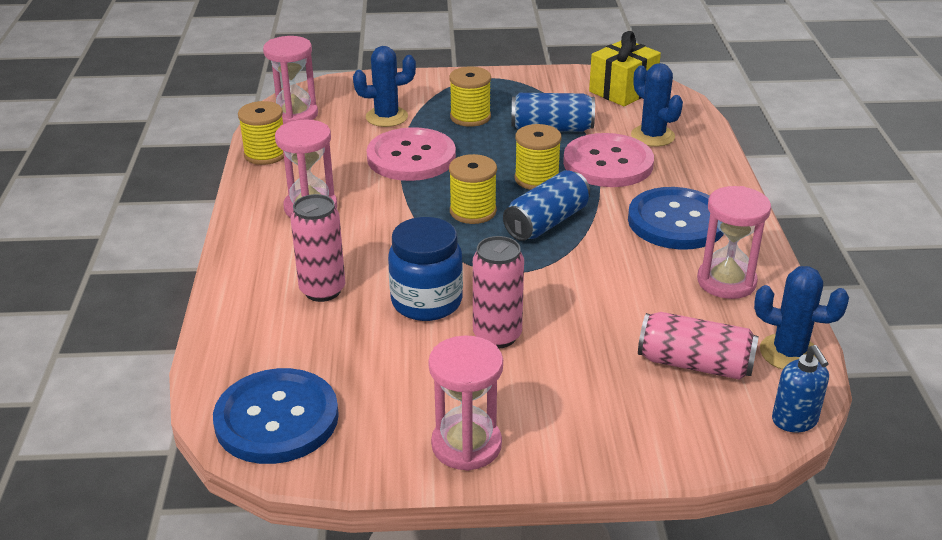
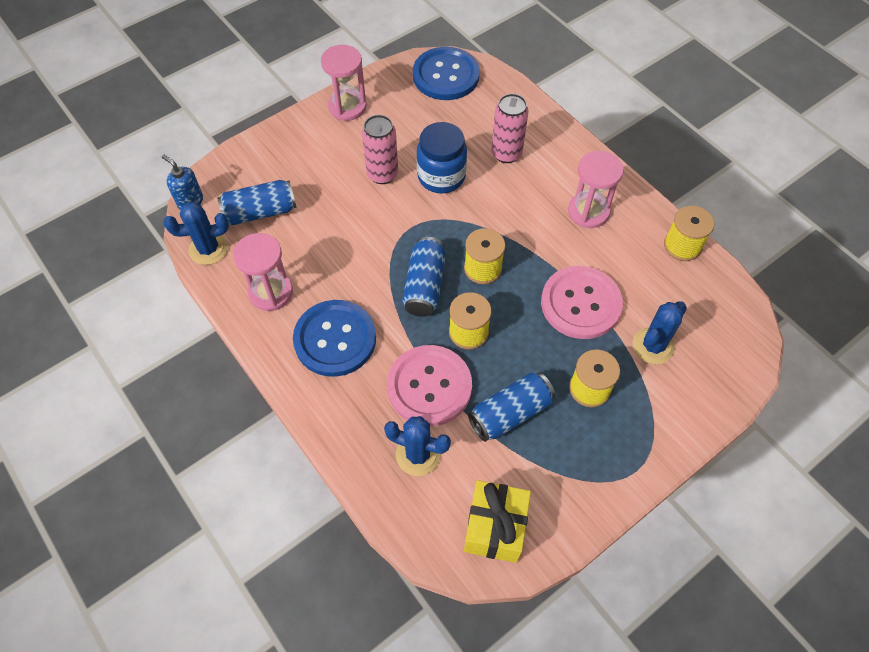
camera: 145 degrees right, 25 degrees up
(294, 115) = (722, 305): pink hourglass -> none
(694, 364) = (260, 212): pink can -> blue can

